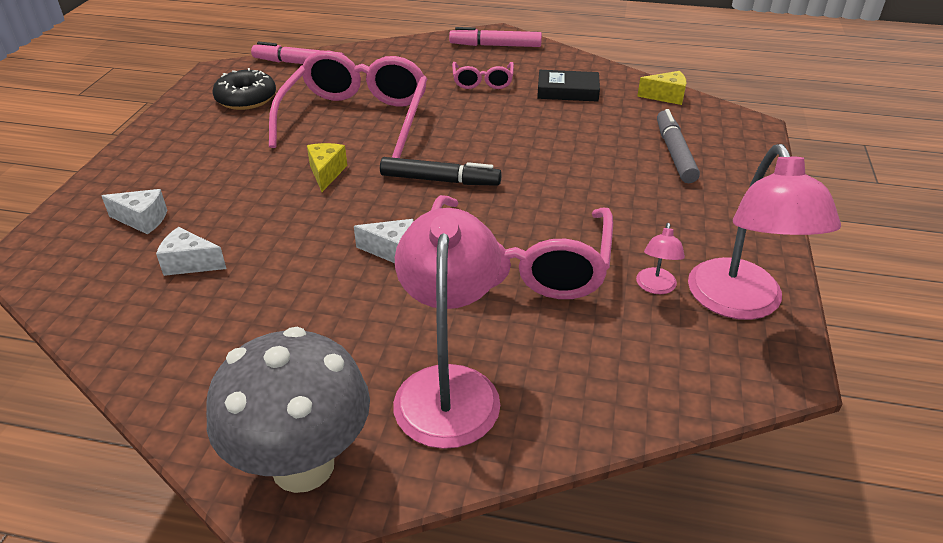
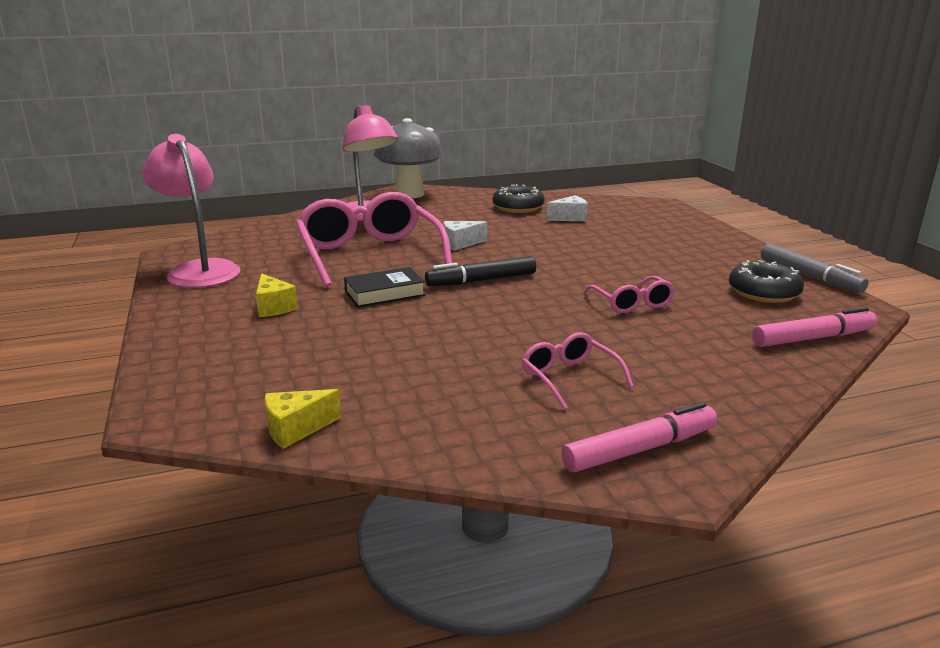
camera: 150 degrees right, 15 degrees down
(142, 220) = (638, 223): white cheese -> none
(206, 323) = (518, 207): none -> black donut
(326, 173) = (576, 265): yellow cheese -> yellow cheese (274, 307)
(356, 119) = (631, 303): pink glasses -> pink glasses, size x0.48
(567, 91) = (445, 397): black book -> black book (384, 293)
(655, 287) = (264, 265): pink lamp -> none
(674, 153) = (267, 354): grey marker -> grey marker (809, 276)

